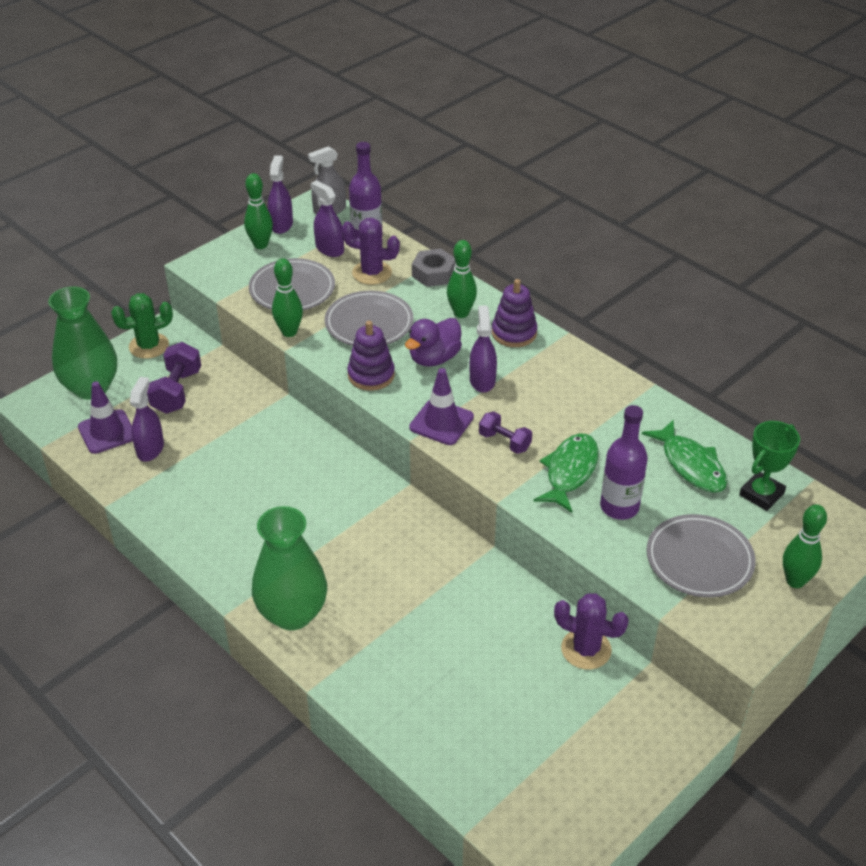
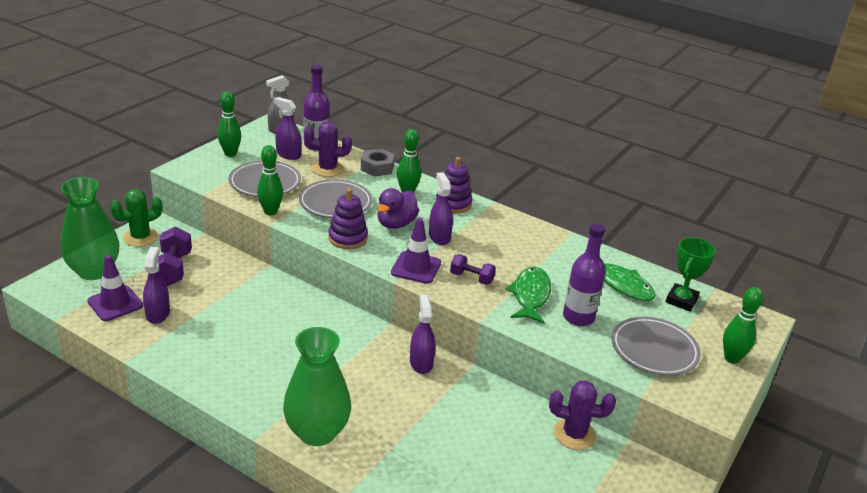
camera: 15 degrees left, 10 degrees down
(281, 224) = (244, 140): purple spray bottle -> purple spray bottle (421, 363)

